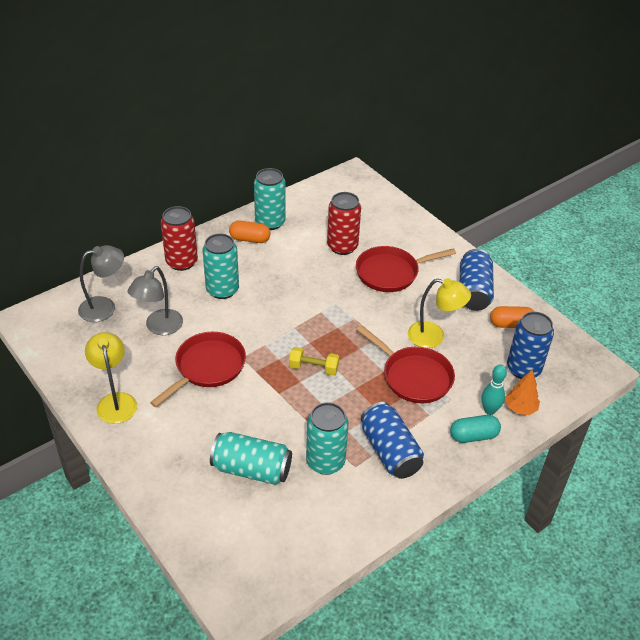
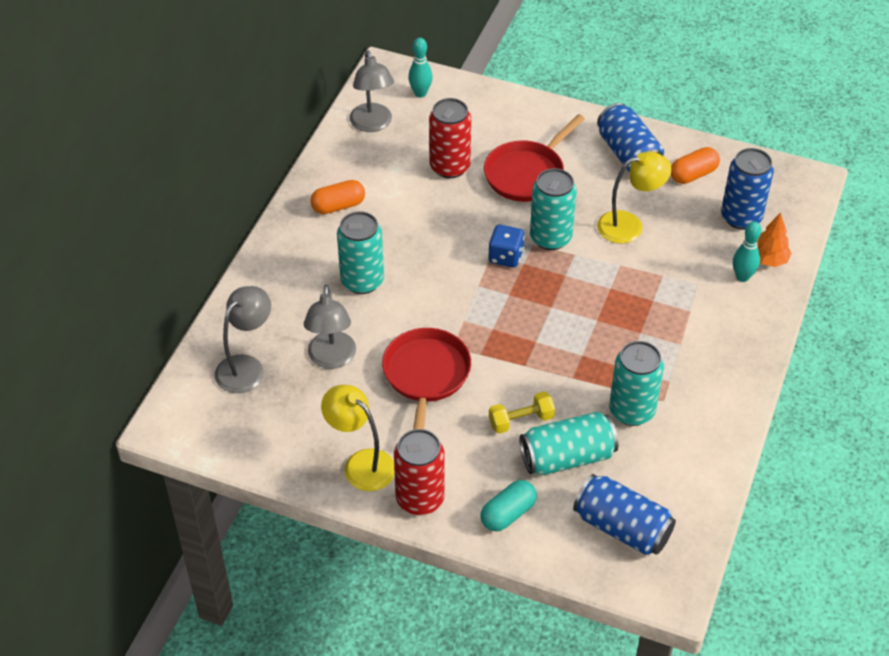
camera: 30 degrees left, 5 degrees up
(181, 262) = (285, 270): red can -> red can (420, 499)
(270, 222) = (343, 174): turquoise can -> turquoise can (550, 238)
(313, 368) = (537, 320): yellow dumbbell -> yellow dumbbell (521, 420)
(316, 201) = (372, 124): none -> grey lamp
(329, 317) = (505, 256): none -> blue dice
(363, 196) = (420, 93): none -> turquoise bowling pin
(390, 451) = (683, 368): blue can -> blue can (622, 528)
(414, 376) = (644, 278): red pan -> none
(473, 436) = (748, 311): turquoise capsule -> turquoise capsule (508, 514)

